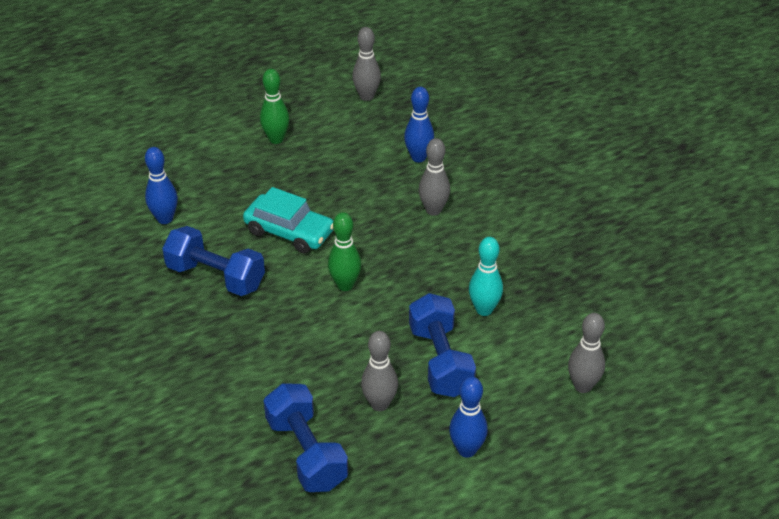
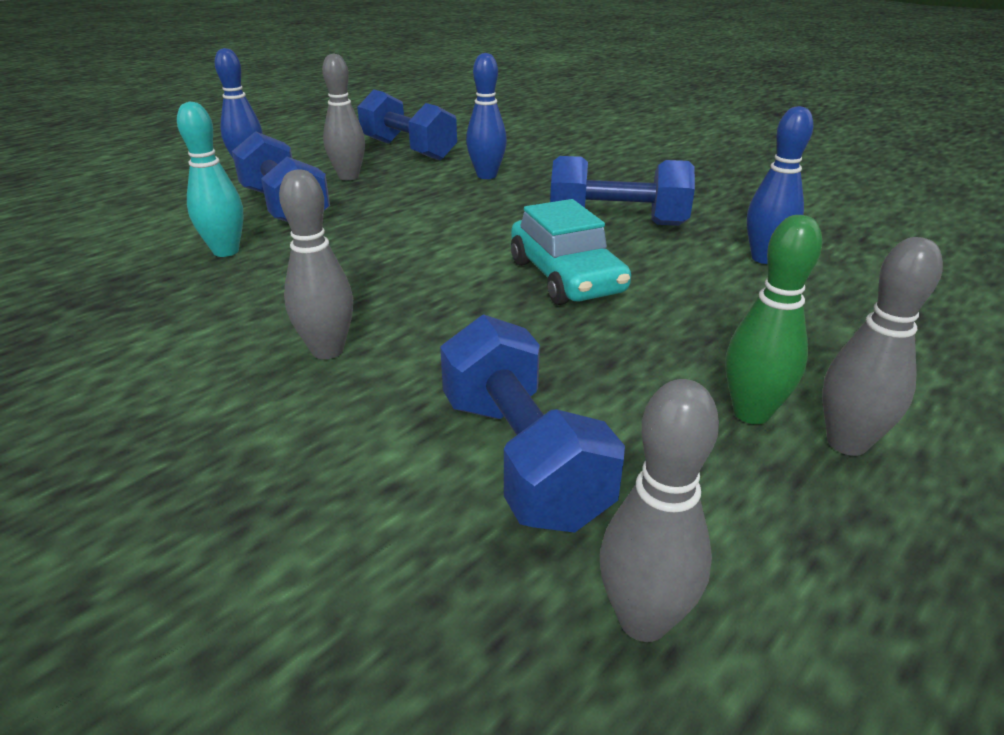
camera: 160 degrees right, 10 degrees down
(289, 232) = (566, 277): turquoise car -> turquoise car turned 120 degrees counterclockwise
(345, 285) = (438, 242): green bowling pin -> none
(373, 143) = (522, 458): none -> blue dumbbell
(418, 157) = (391, 448): blue bowling pin -> blue bowling pin (486, 176)
(582, 386) = (99, 216): grey bowling pin -> grey bowling pin (847, 443)

